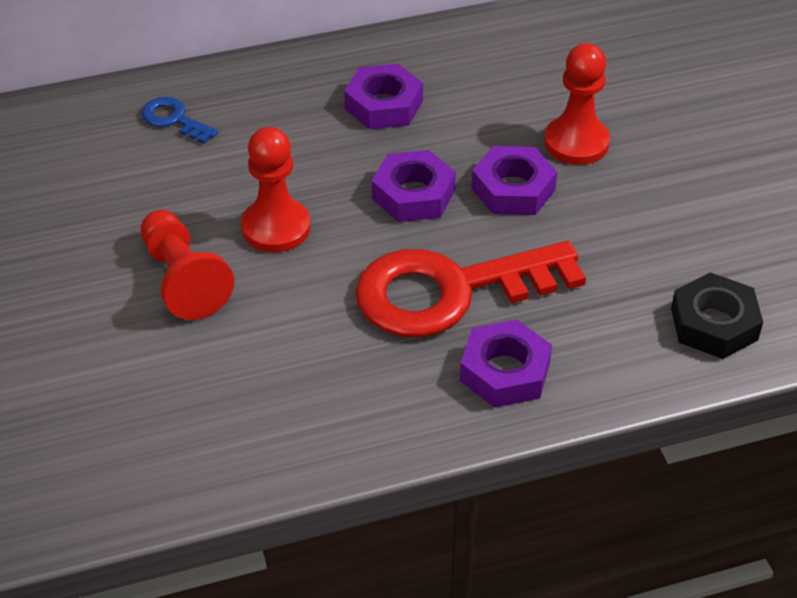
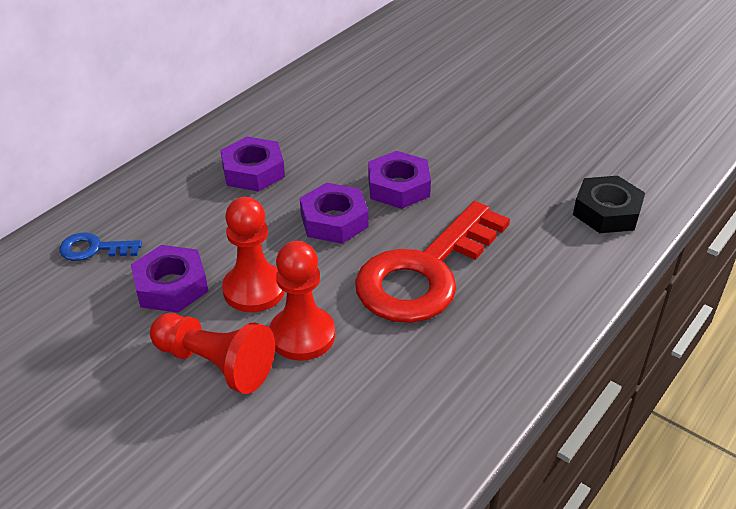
camera: 35 degrees left, 5 degrees down
(505, 372) = (517, 307): purple nut -> purple nut (171, 286)
(576, 143) = (409, 141): red pawn -> red pawn (302, 335)

